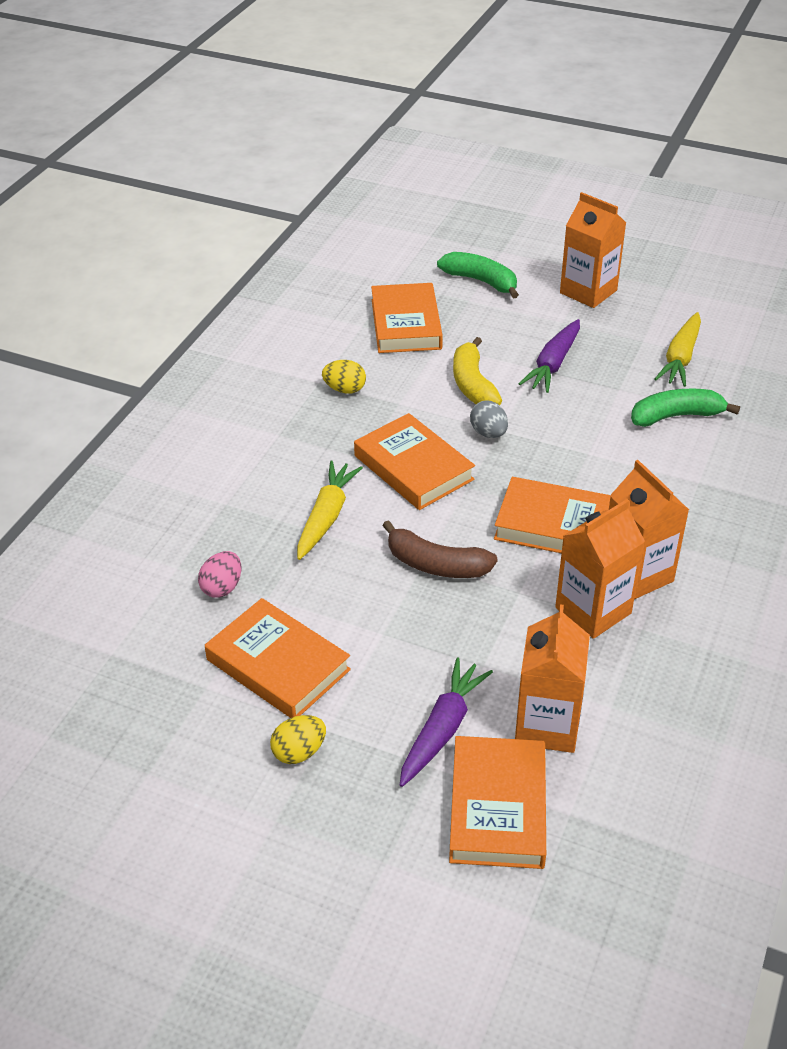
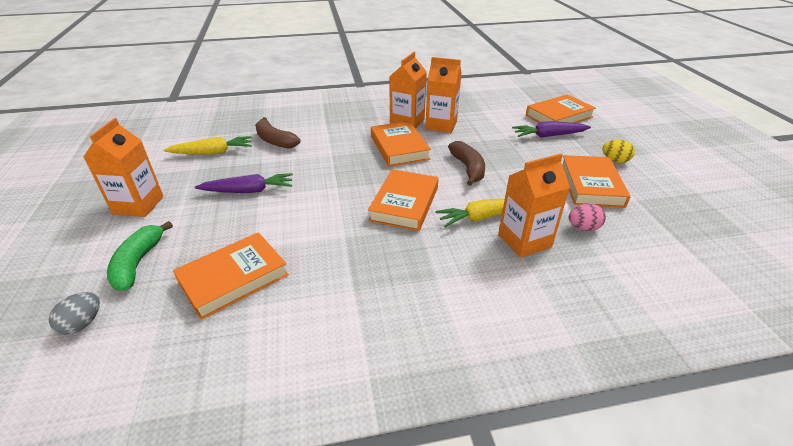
camera: 125 degrees left, 5 degrees down
(345, 389) = (352, 270): yellow egg -> none
(472, 384) = (296, 214): yellow banana -> none
(488, 433) = (344, 190): grey egg -> grey egg (83, 324)
(547, 725) = (511, 118): orange carton -> orange carton (524, 241)
(676, 416) = (275, 140): green banana -> brown banana

